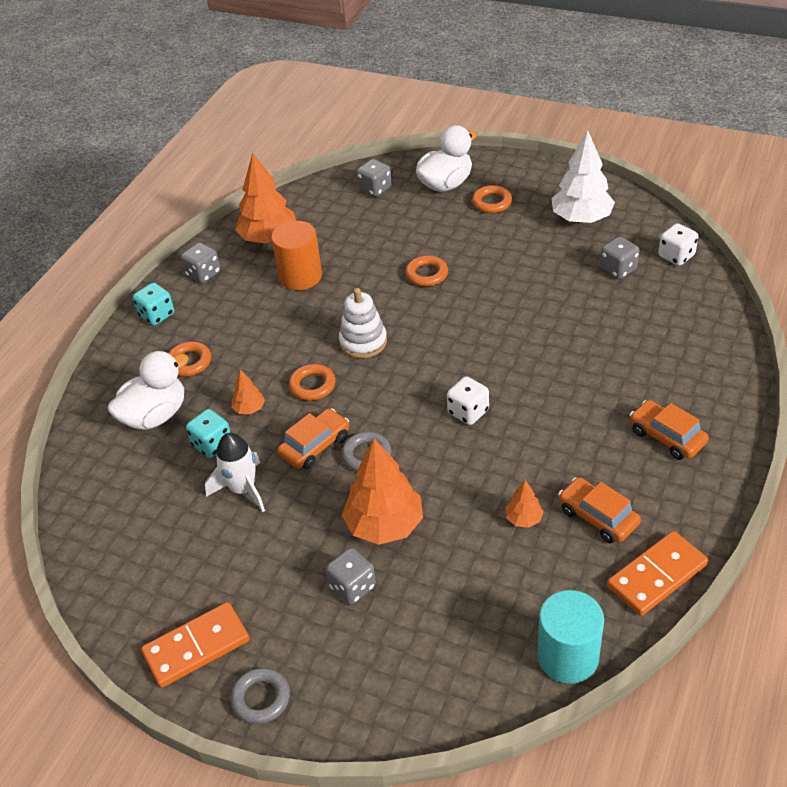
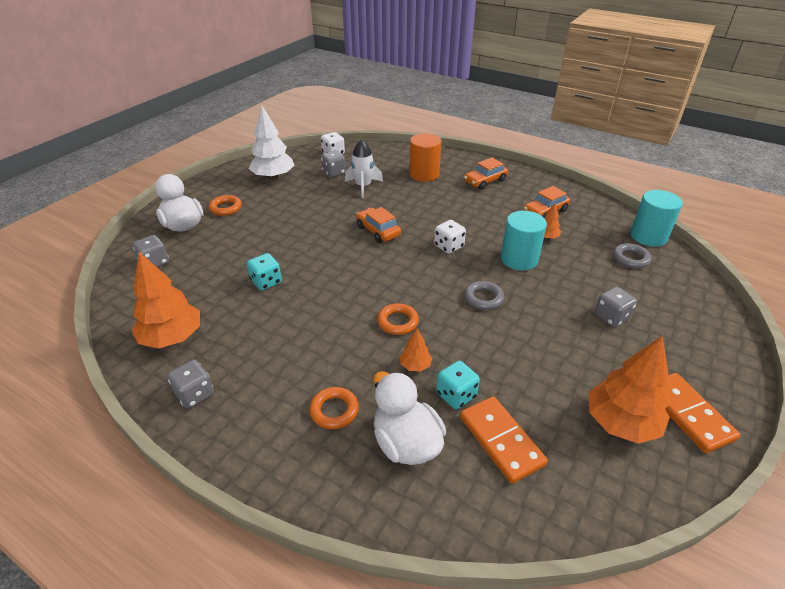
camera: 85 degrees left, 5 degrees down
(157, 315) = (241, 440): turquoise dice -> turquoise dice (266, 282)
(243, 489) = (514, 375): white rocket -> white rocket (363, 186)
(261, 698) = (723, 374): grey ring -> grey ring (630, 259)
(300, 276) = (247, 319): orange cylinder -> orange cylinder (424, 174)
(315, 446) = (469, 326): orange car -> orange car (378, 231)
(363, 342) = (355, 288): white stacking toy -> none
(384, 525) = (553, 296): orange tree -> orange tree (620, 423)
(426, 274) = (290, 247): orange ring -> none
(458, 487) = (519, 259): none -> turquoise cylinder
(657, 576) = (587, 201): orange domino -> orange domino (501, 440)

